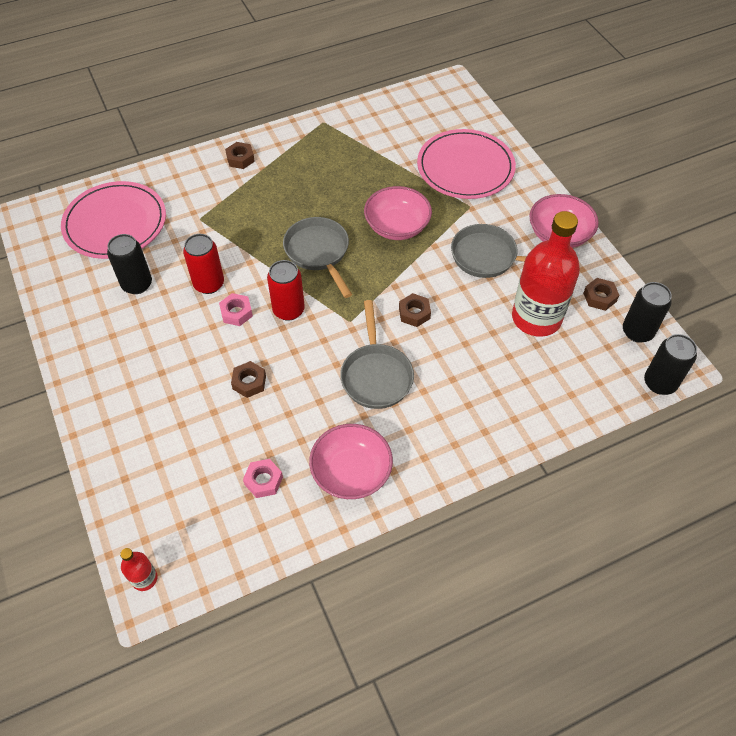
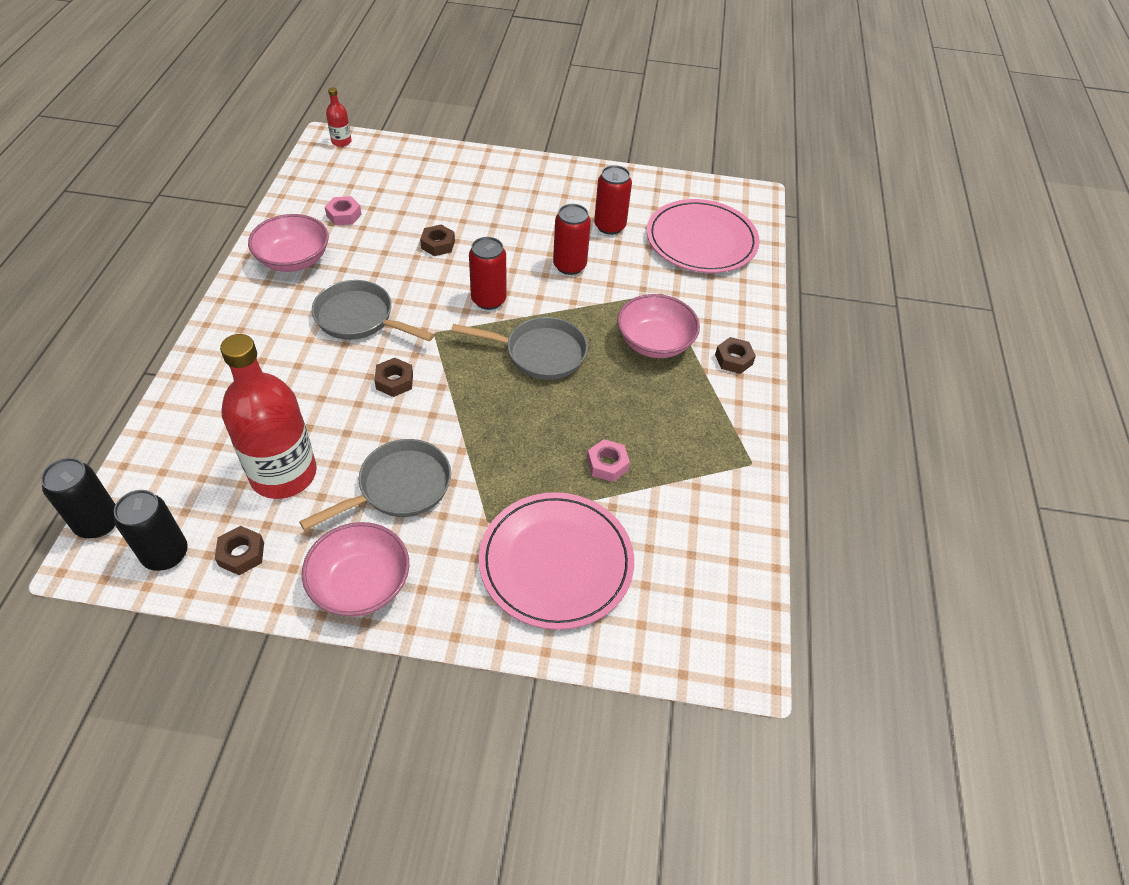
camera: 120 degrees right, 5 degrees down
(137, 284) = (609, 226): black can -> red can
(236, 313) = (519, 268): pink nut -> pink nut (607, 464)
(397, 226) = (518, 434): pink bowl -> pink bowl (654, 342)

